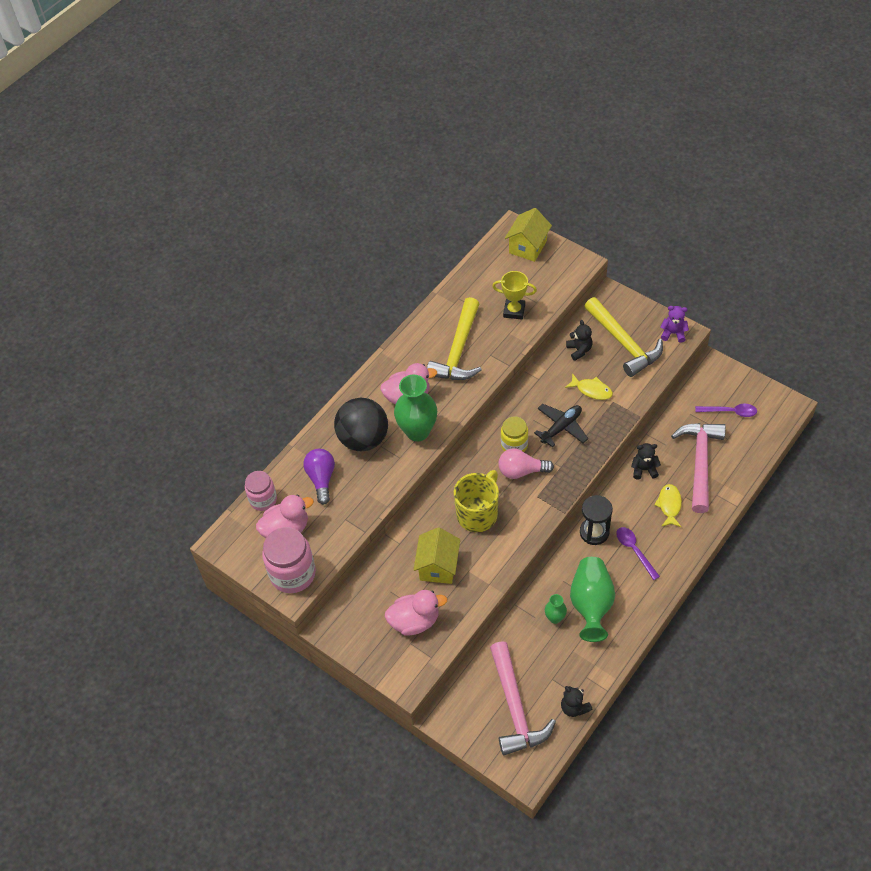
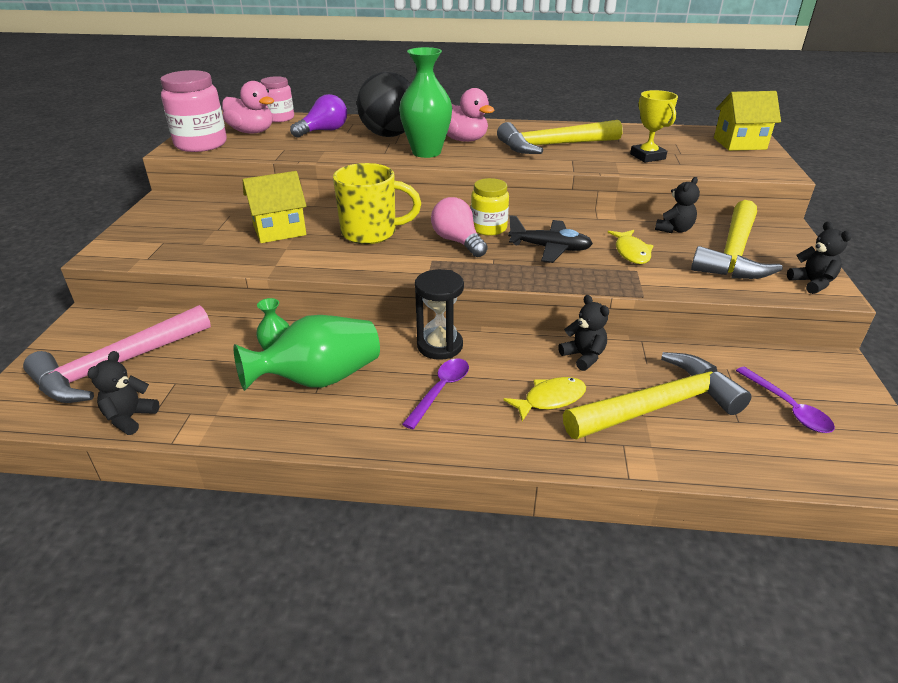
camera: 55 degrees right, 20 degrees down
(415, 621) = (195, 237): pink duck -> none
(673, 333) = (812, 283): purple teddy bear -> black teddy bear
(700, 463) = (658, 406): pink hammer -> yellow hammer

